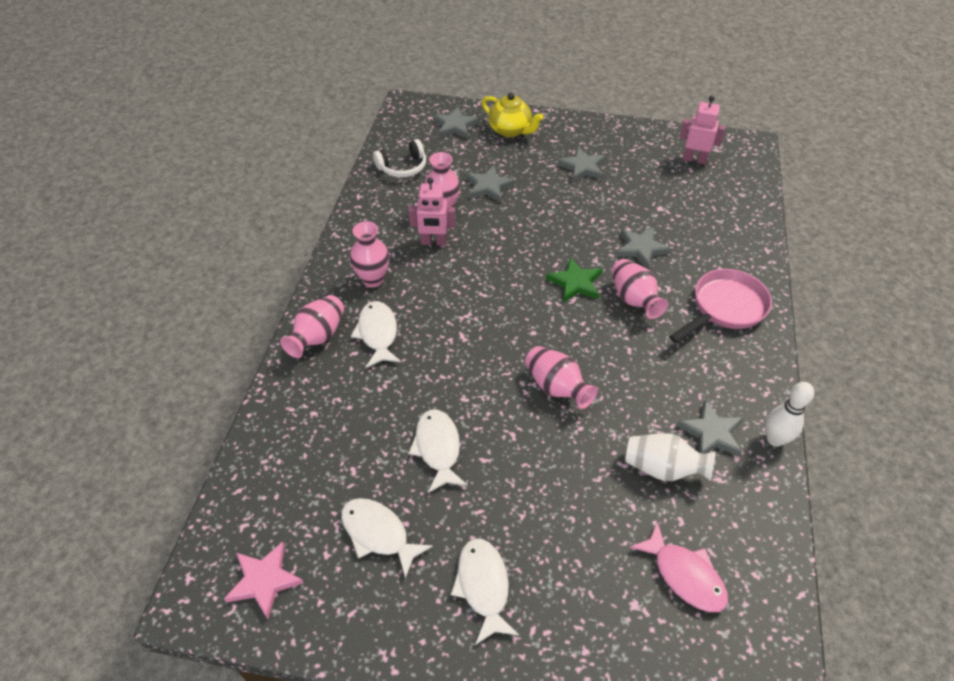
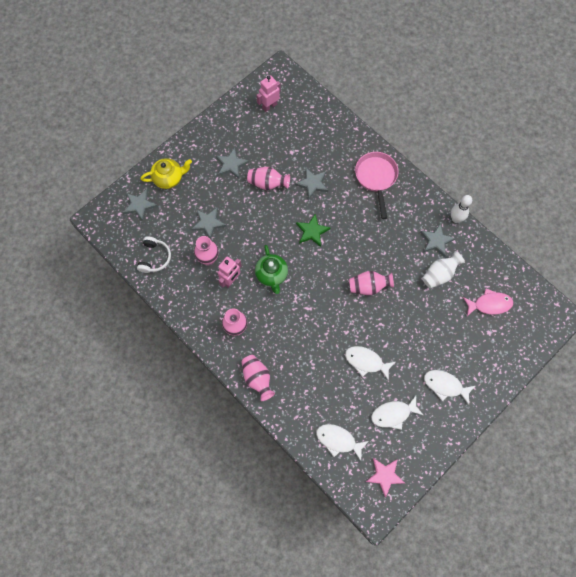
camera: 55 degrees left, 20 degrees up
(378, 333) = (277, 348): white fish -> white fish (338, 440)
(476, 275) = (272, 275): none -> green teapot
(634, 299) = (342, 213): pink vase -> pink vase (267, 183)

